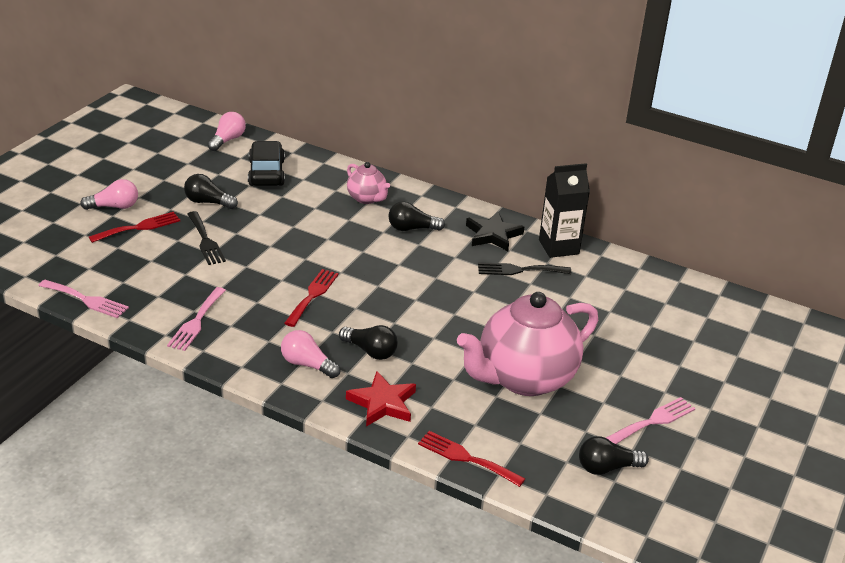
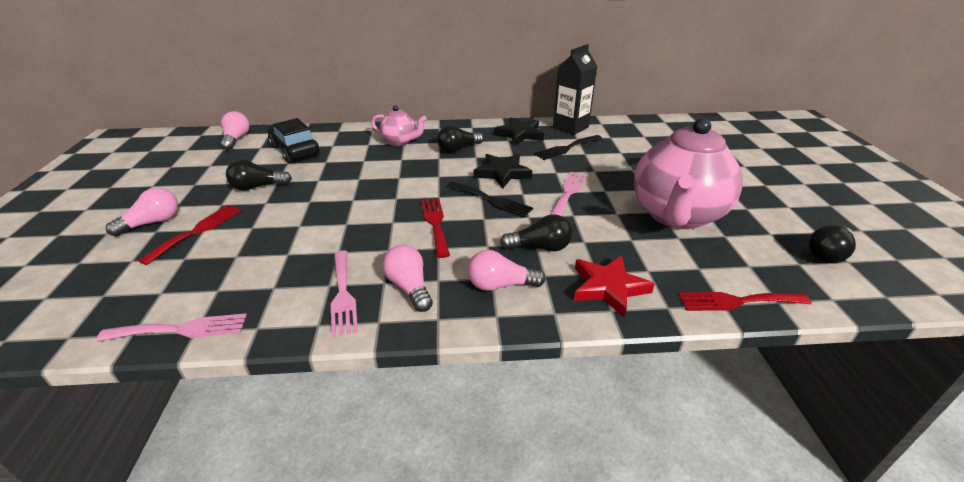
camera: 30 degrees left, 0 degrees up
(205, 241) = (283, 217): black fork -> black fork (491, 200)
(244, 336) = (409, 287): none -> pink light bulb
(422, 272) = (502, 173): none -> black star
(653, 421) = (793, 206): pink fork -> pink fork (568, 192)

